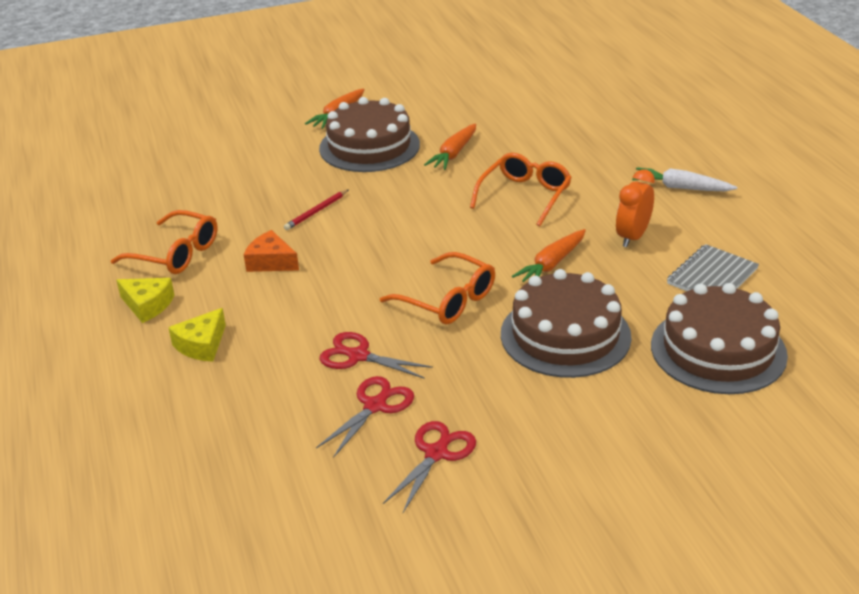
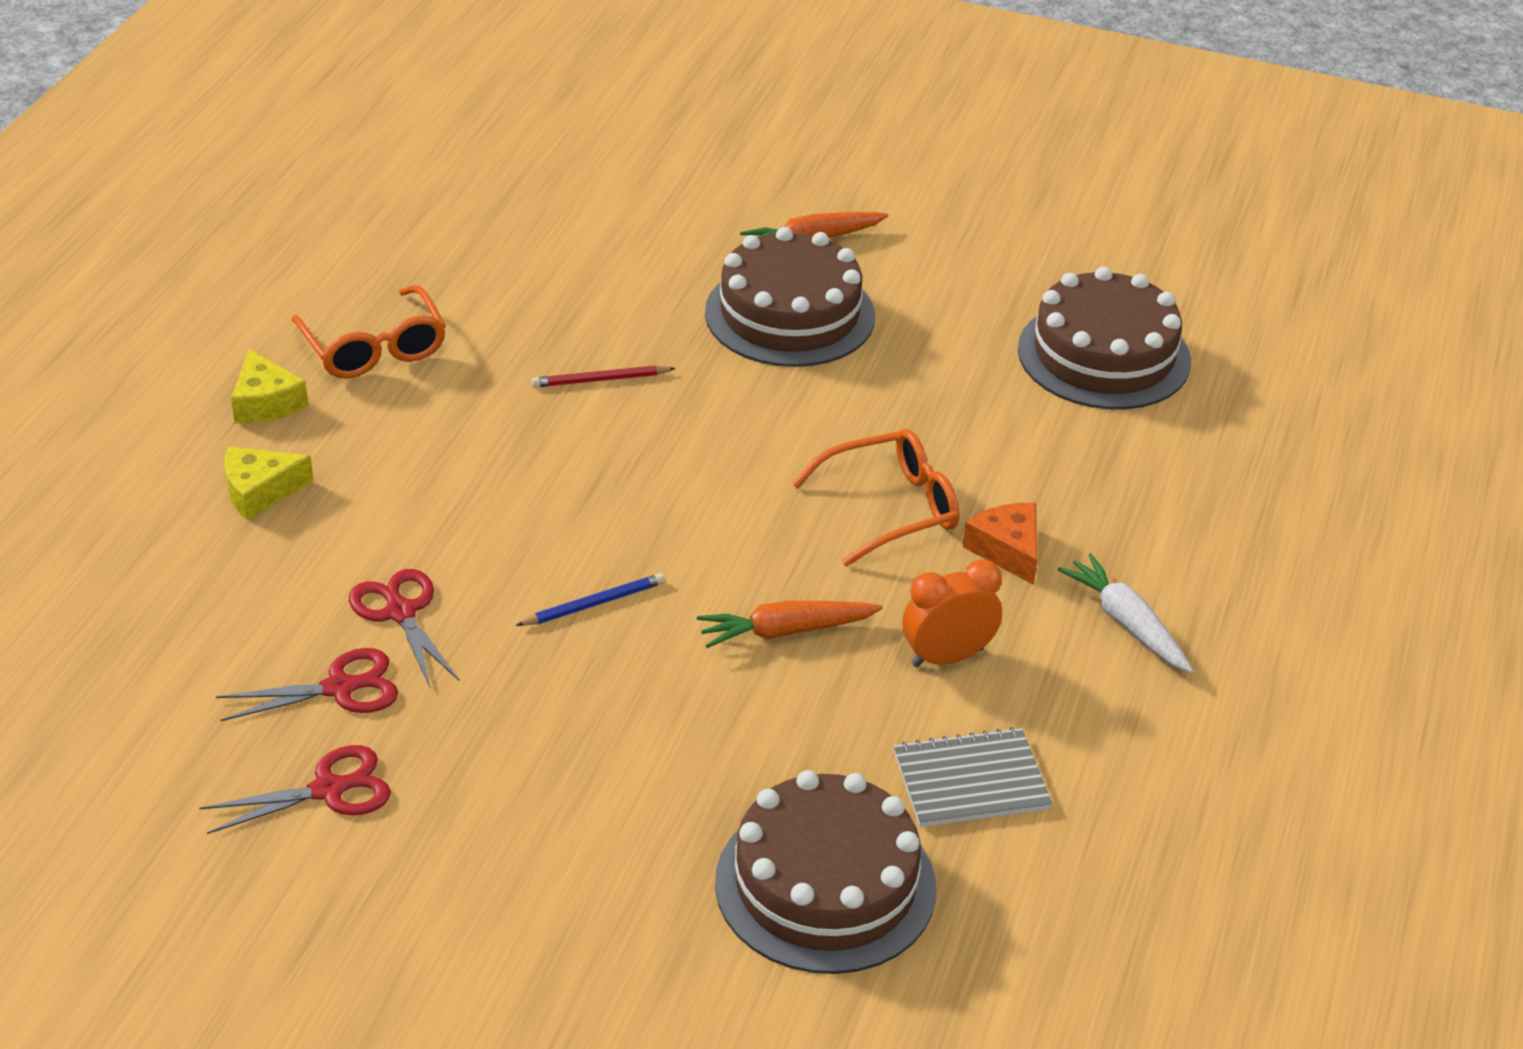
camera: 35 degrees right, 5 degrees up
(271, 262) = (461, 423): orange cheese -> orange cheese (1007, 550)
(449, 300) = (594, 604): orange glasses -> blue pencil
(454, 154) = (885, 388): orange carrot -> none
(565, 335) = (666, 740): brown cake -> brown cake (1104, 355)

